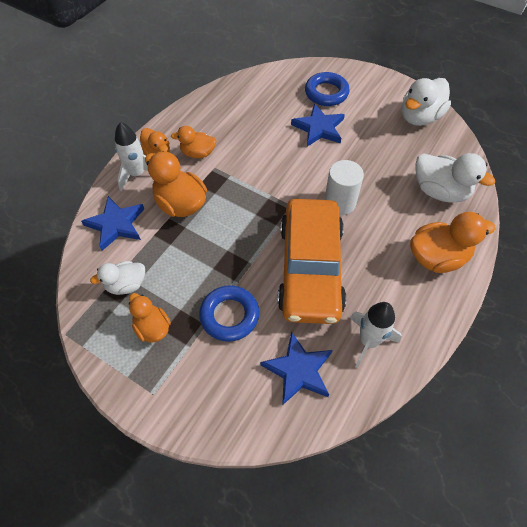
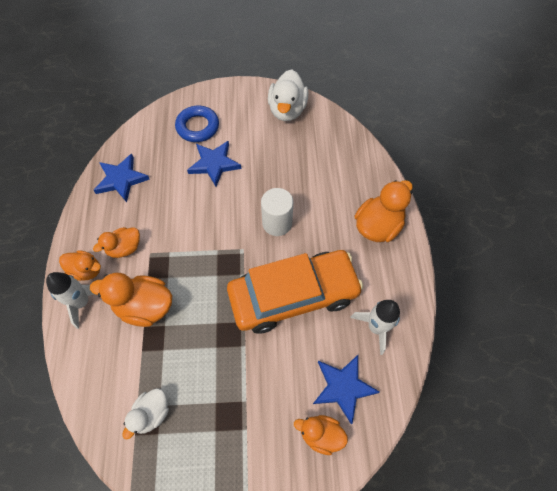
camera: 35 degrees left, 5 degrees up
(116, 224) = (98, 363): blue star -> blue star (121, 179)
(152, 328) = (204, 435): orange duck -> orange duck (320, 434)
(229, 315) = (259, 379): blue ring -> none
(310, 268) = (293, 295): orange car -> orange car turned 75 degrees counterclockwise
(440, 191) = (344, 168): white duck -> none

